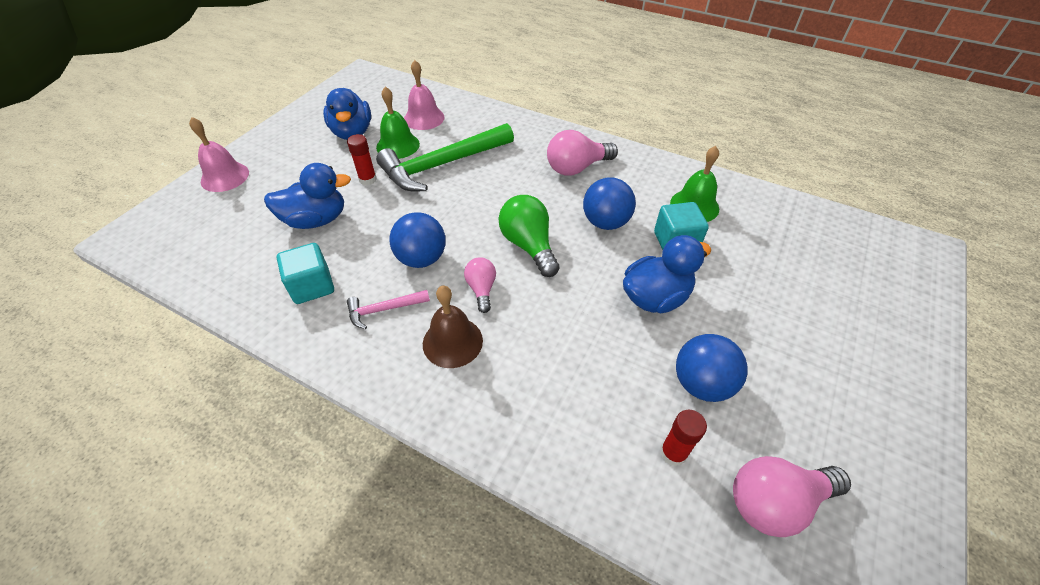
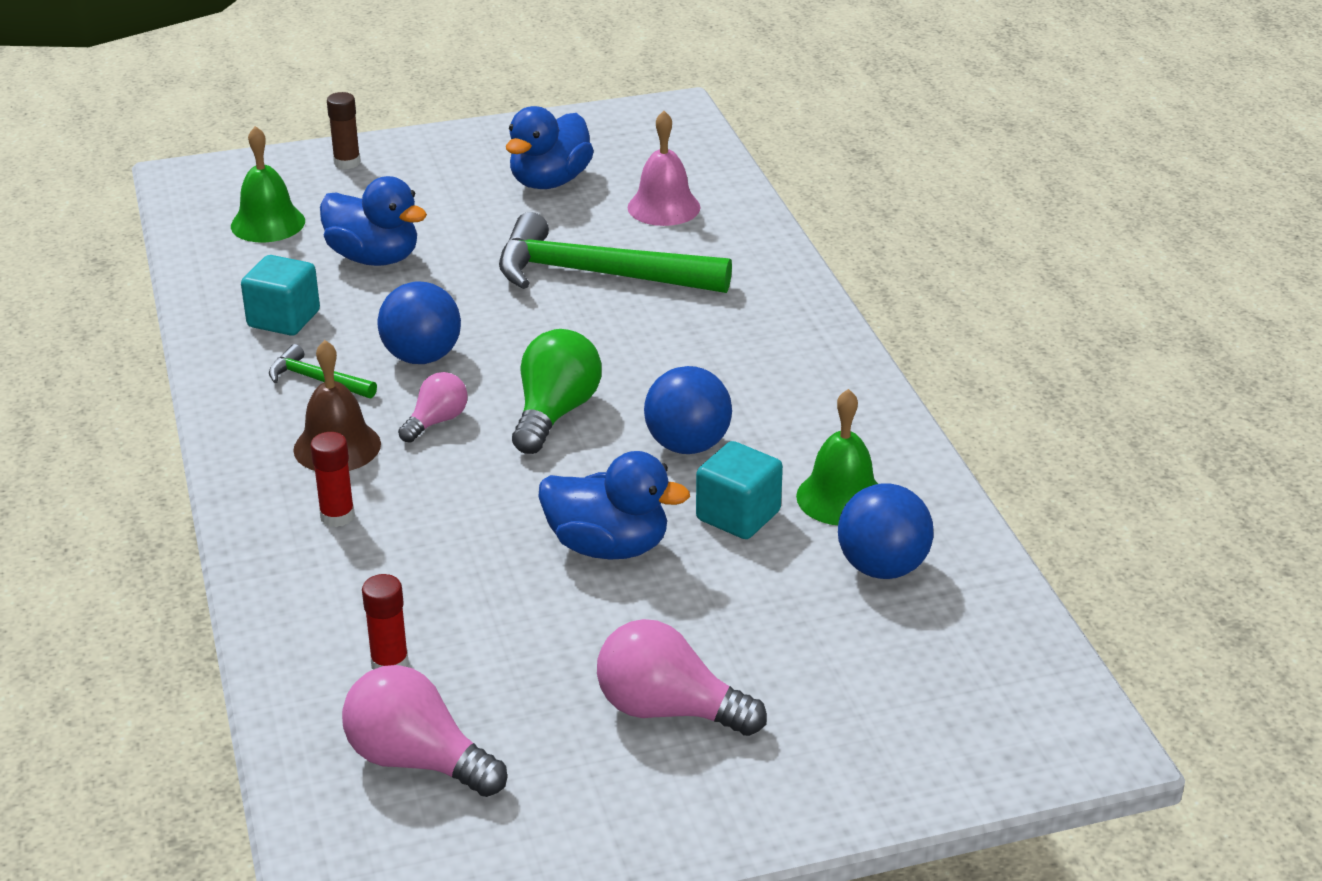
camera: 45 degrees right, 15 degrees down
(225, 177) = (347, 163): pink bell -> brown glue stick
(368, 179) = (488, 245): red glue stick -> red glue stick (337, 516)
(384, 310) = (317, 380): pink hammer -> green hammer
(398, 145) = (580, 224): green bell -> green bell (268, 223)
(576, 168) = (762, 369): pink light bulb -> pink light bulb (668, 710)
(701, 384) = (516, 641): blue ball -> blue ball (882, 568)

